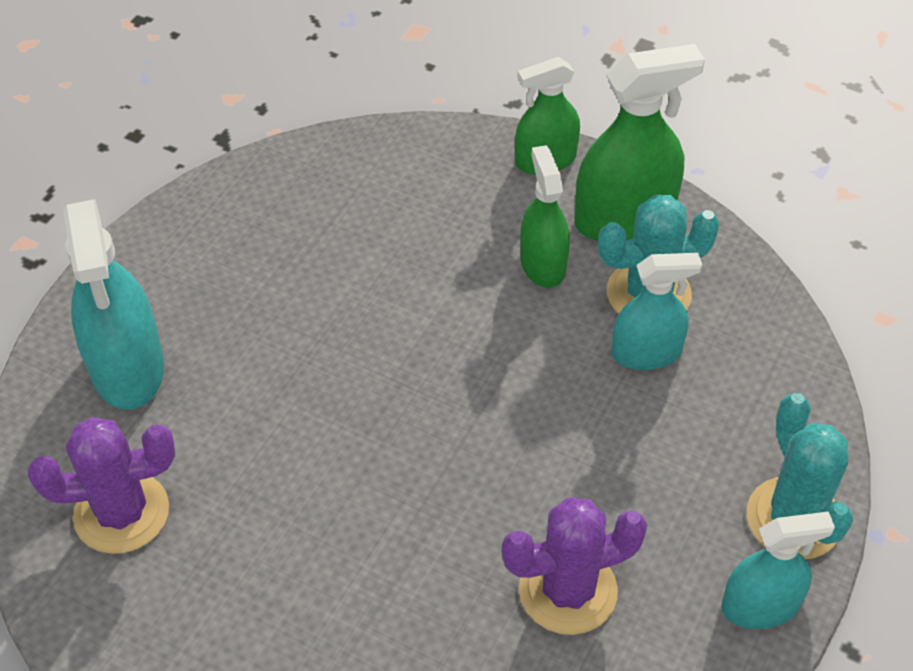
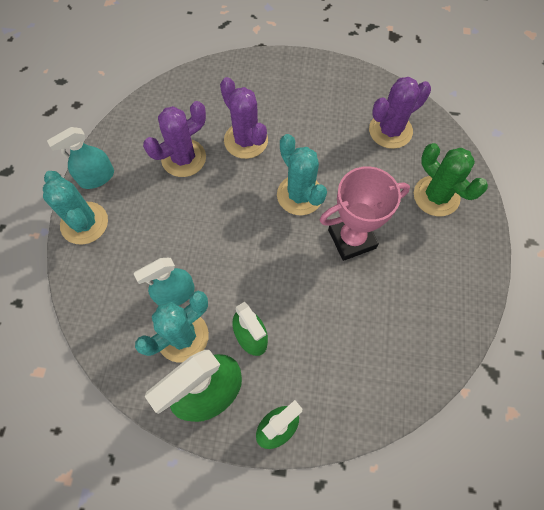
camera: 160 degrees right, 15 degrees up
(127, 367) = (436, 196): turquoise spray bottle -> green cactus
(316, 346) = (351, 239): none -> pink trophy
(367, 444) = (300, 195): none -> turquoise cactus
(424, 588) = (246, 140): none -> purple cactus

